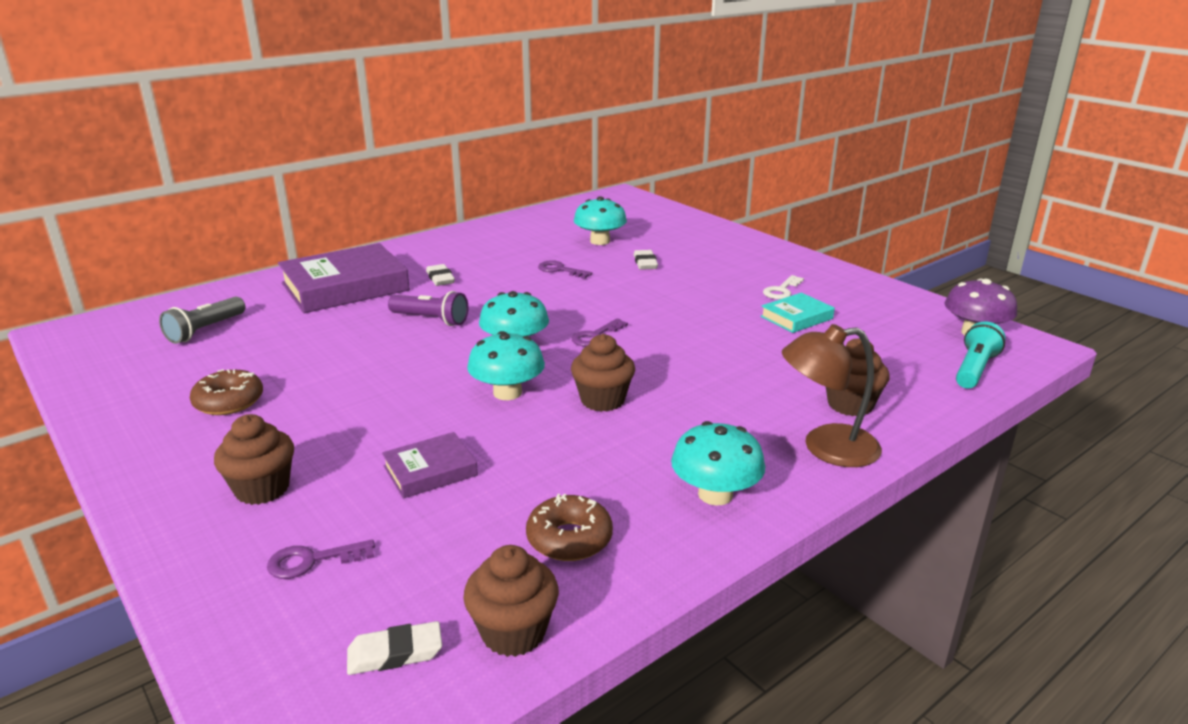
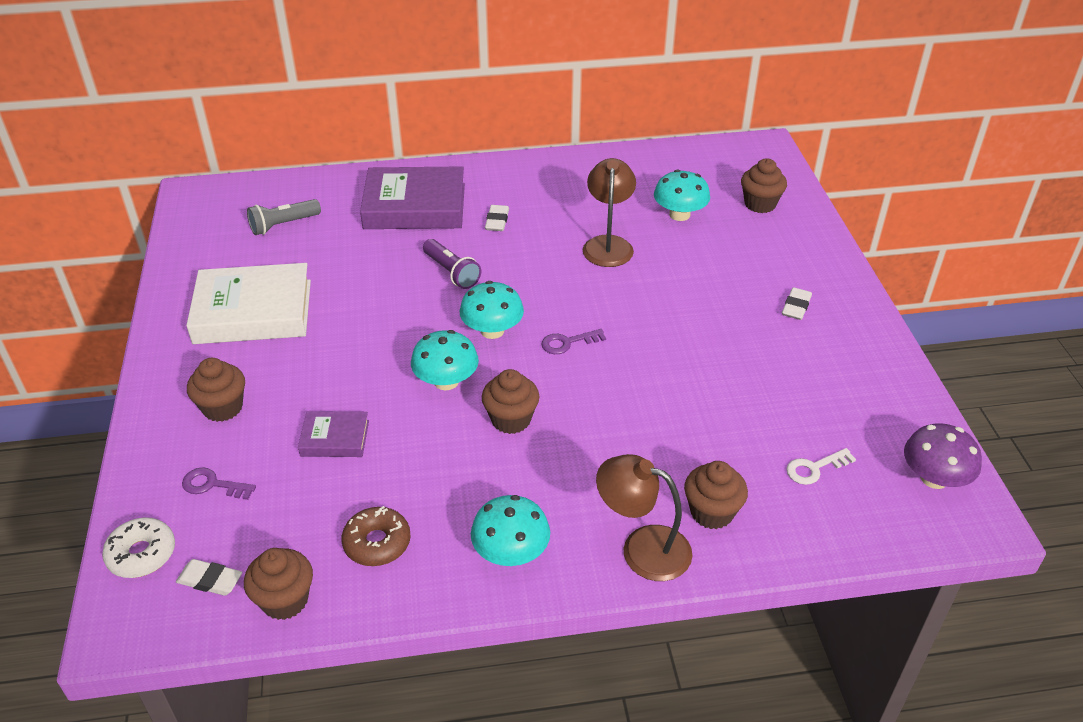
camera: 30 degrees right, 15 degrees up
(229, 401) = (253, 312): brown donut -> white book
(270, 666) = (142, 554): none -> white donut
(560, 270) = (608, 244): purple key -> brown lamp
(645, 263) = (695, 261): white eraser -> white eraser (796, 306)
(656, 223) = (760, 204): none -> brown cupcake
(781, 290) = (794, 346): white key -> white key (814, 468)
(796, 318) = (771, 388): turquoise book -> none
(974, 369) = (878, 522): turquoise flashlight -> none

